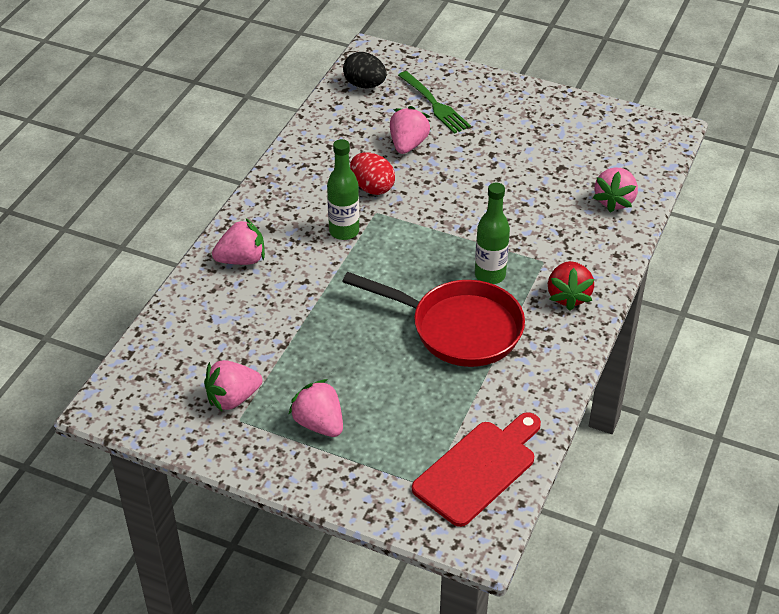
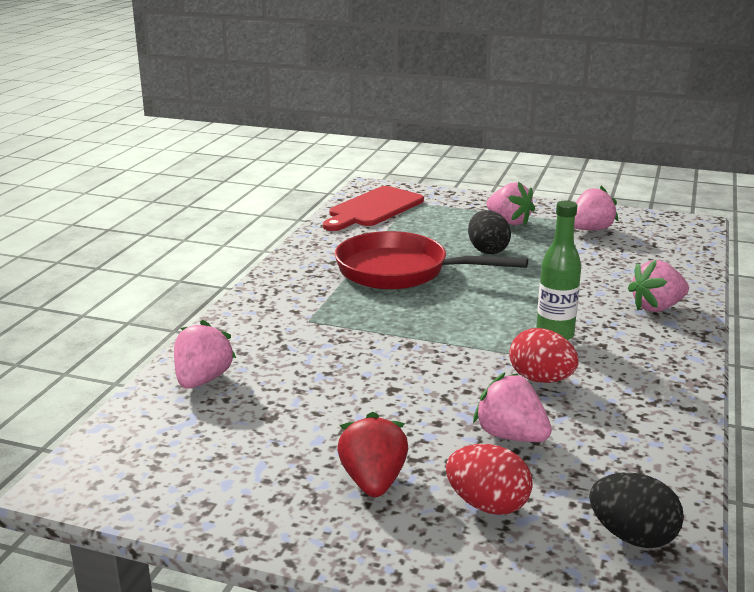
camera: 175 degrees right, 20 degrees down
(362, 362) = (487, 250): none -> black egg
(408, 144) = (511, 436): pink strawberry -> pink strawberry turned 120 degrees clockwise
(434, 104) = (487, 505): green fork -> red egg
(490, 275) = (371, 307): green bottle -> none
(568, 296) = (284, 296): red strawberry -> red strawberry (373, 481)

